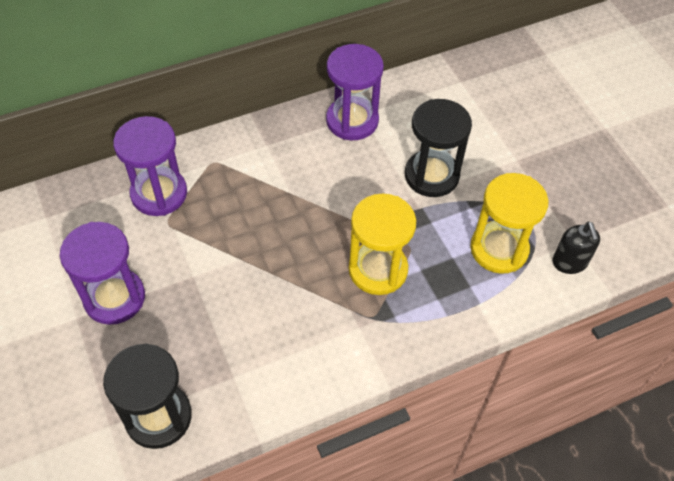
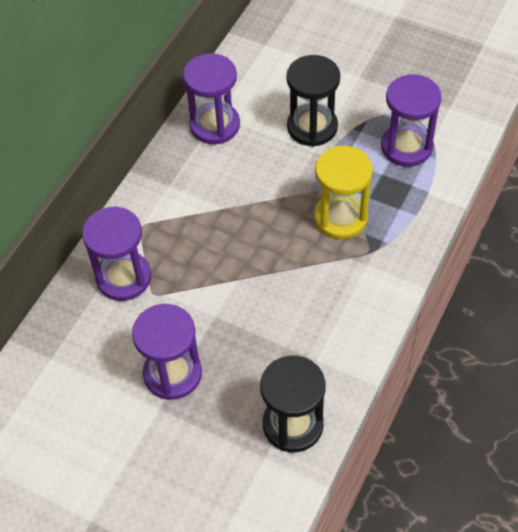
camera: 35 degrees left, 0 degrees up
(499, 249) = (406, 147): yellow hourglass -> purple hourglass
(569, 262) = (459, 124): black soap dispenser -> none

